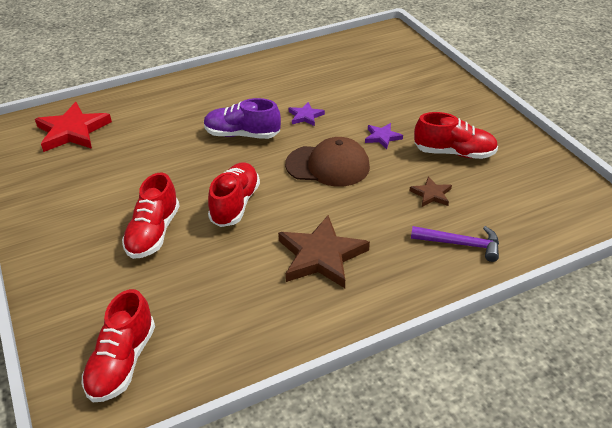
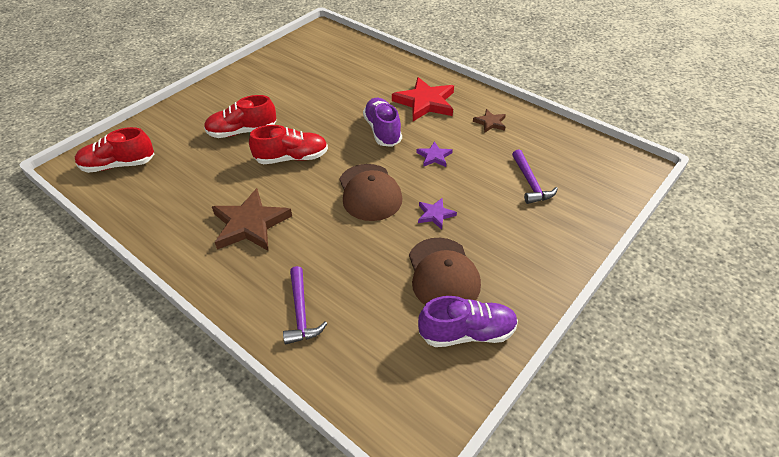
camera: 65 degrees right, 5 degrees up
(72, 131) = (335, 54): red star -> red star (425, 102)
(375, 80) = (530, 183): none -> purple hammer
(431, 194) = (365, 273): brown star -> brown star (490, 123)
(454, 153) = (443, 274): red shoe -> brown cap
(520, 159) = (467, 333): none -> purple shoe

